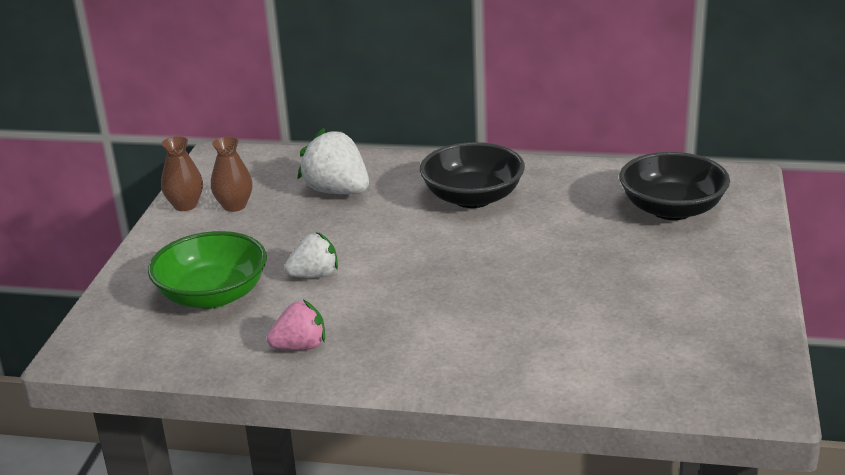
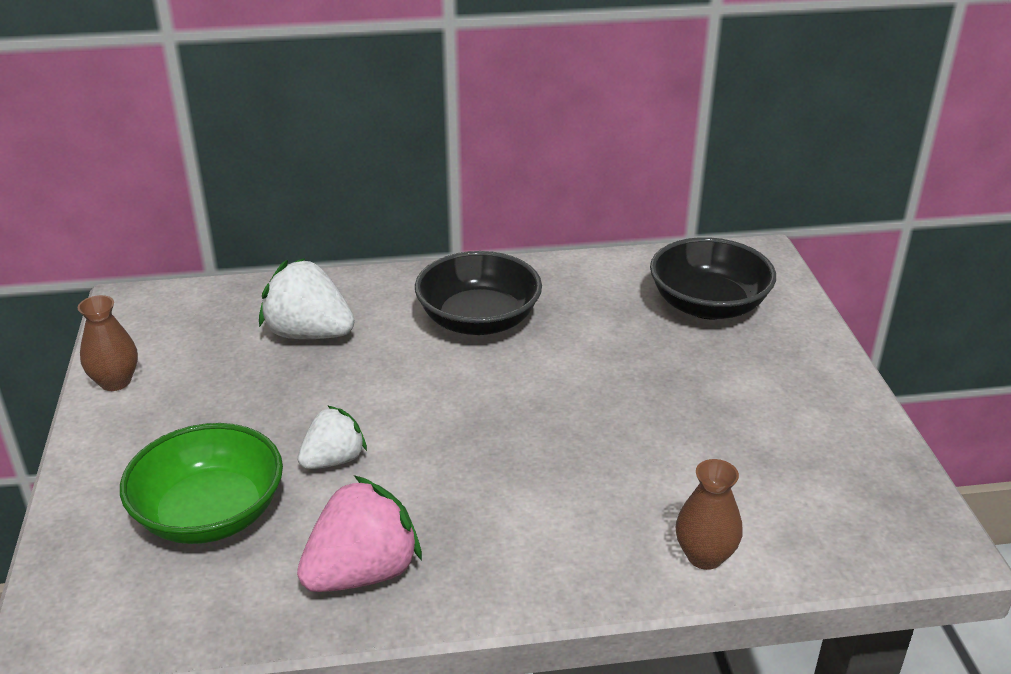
camera: 20 degrees left, 5 degrees up
(234, 206) = (183, 373): brown vase -> brown vase (704, 556)
(300, 346) = (362, 572): pink strawberry -> pink strawberry, size x1.58

